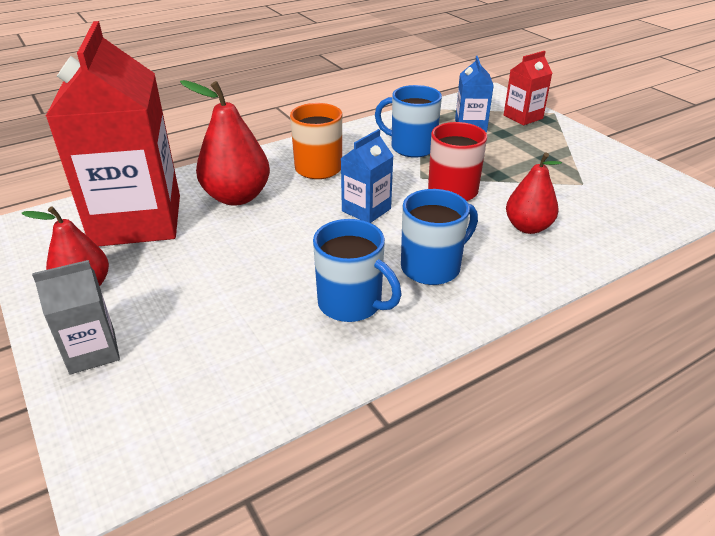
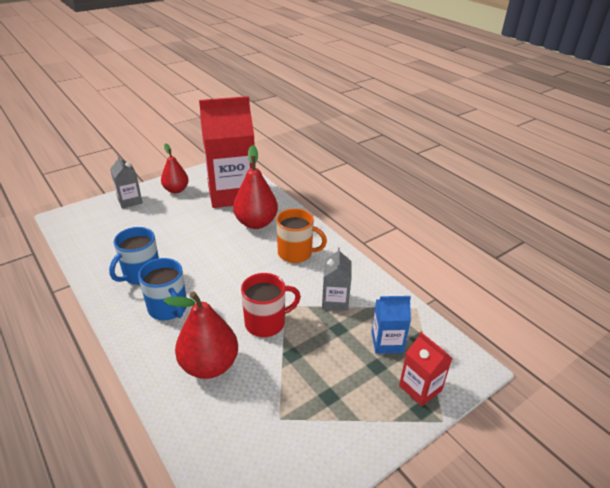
camera: 85 degrees right, 0 degrees up
(366, 210) = (238, 277): blue carton -> none
(411, 147) = (335, 301): blue mug -> grey carton
(528, 227) = (209, 365): red pear -> red pear, size x1.51

